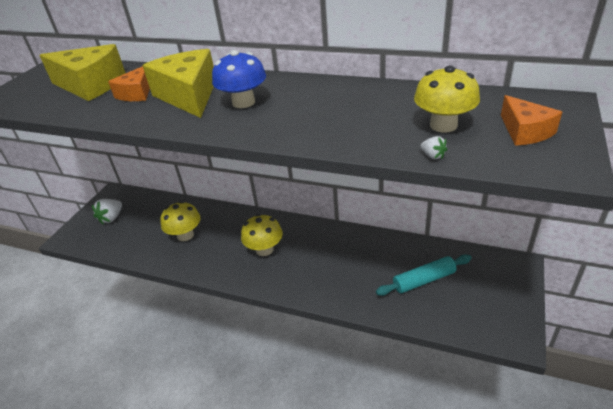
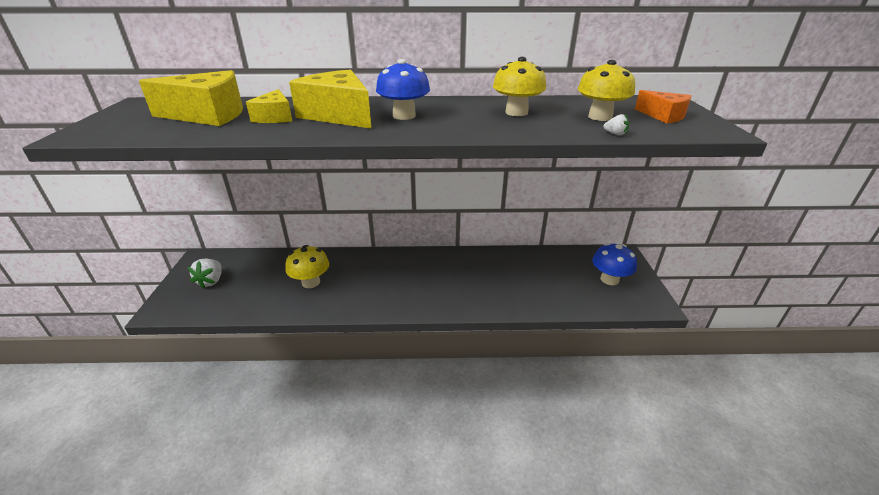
camera: 25 degrees left, 5 degrees down
(136, 93) = (275, 117): orange cheese -> yellow cheese
(264, 249) = (403, 280): yellow mushroom -> yellow mushroom (516, 112)
(423, 280) = (560, 278): turquoise rolling pin -> none
(480, 294) = (609, 279): none -> blue mushroom

